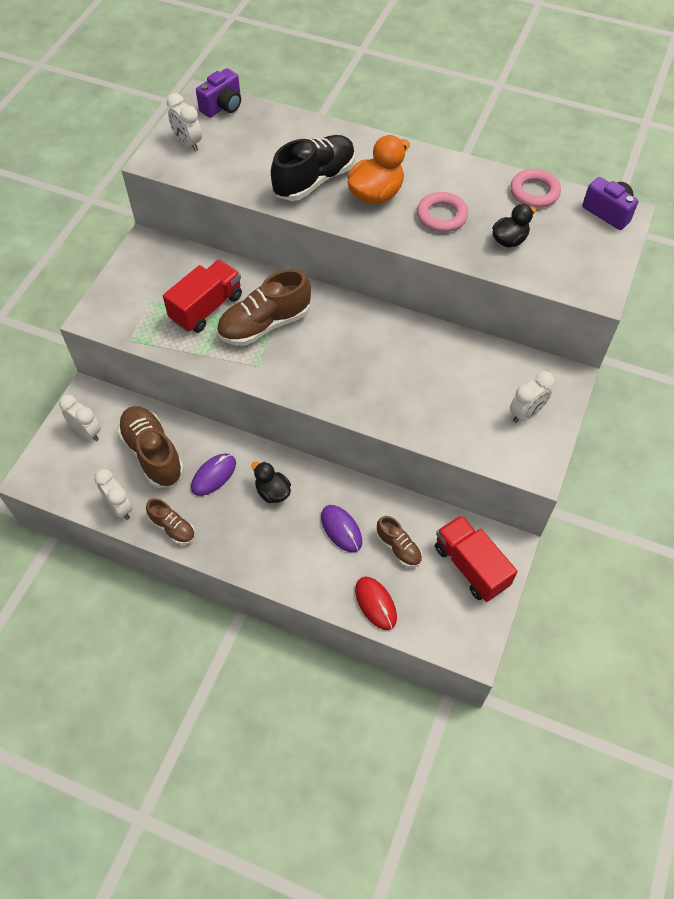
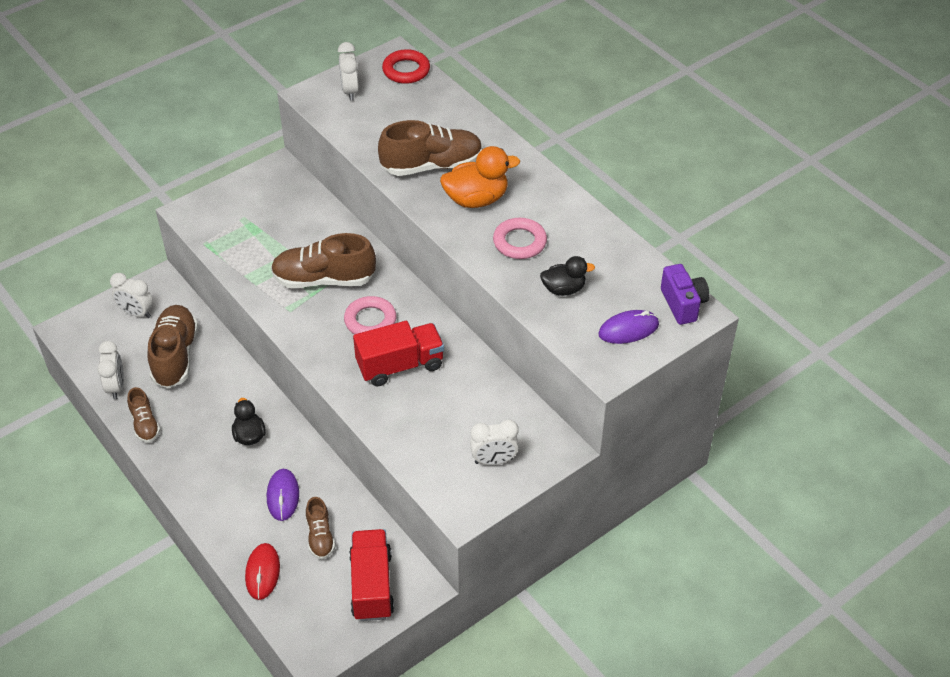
camera: 30 degrees right, 10 degrees down
(87, 432) = (136, 313): white clock -> white clock turned 135 degrees clockwise
(206, 308) = (286, 244): red truck -> red truck (400, 365)
(213, 475) = (211, 398): purple mouse -> purple mouse (628, 329)
(223, 106) = (406, 70): purple camera -> red ring
(314, 180) = (432, 165): black shoe -> brown shoe
(534, 192) = (626, 257): pink ring -> pink ring (370, 320)

